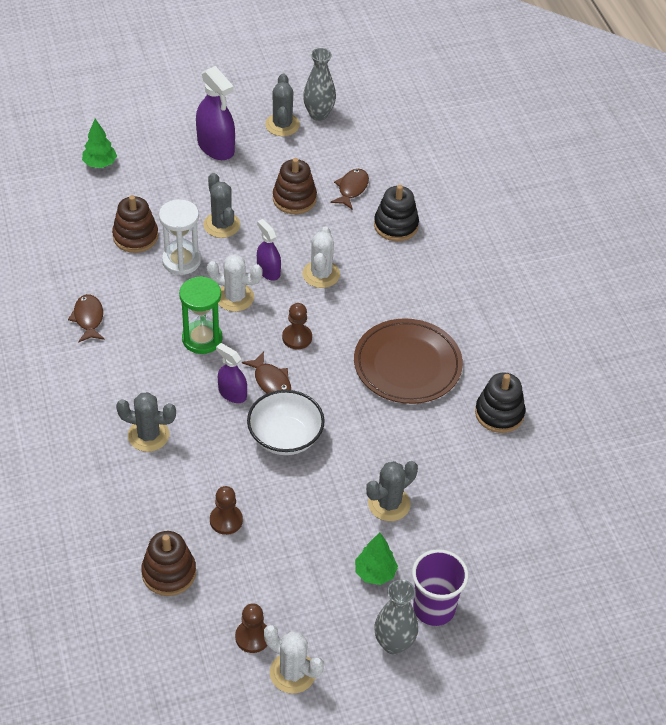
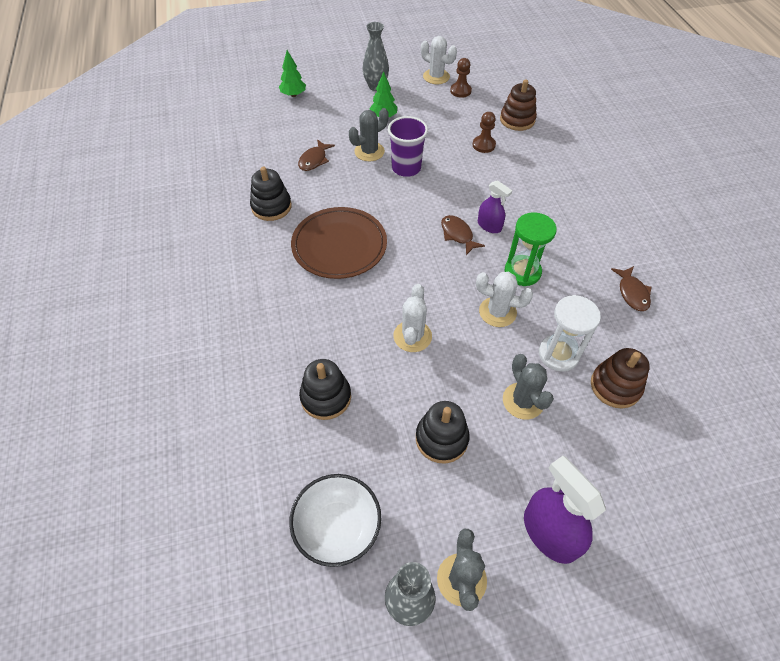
camera: 175 degrees left, 5 degrees up
(100, 164) = (694, 502): green tree -> green tree (293, 95)
(148, 435) = (551, 197): grey cactus -> none
(268, 271) = (466, 341): purple spray bottle -> none
(285, 437) = (444, 194): white bowl -> white bowl (337, 527)
(294, 199) = (441, 438): brown stacking toy -> black stacking toy
(297, 338) = (436, 271): brown pawn -> none
(352, 189) = (371, 454): brown fish -> brown fish (314, 160)
(434, 608) = (348, 100): purple cup -> purple cup (406, 168)

